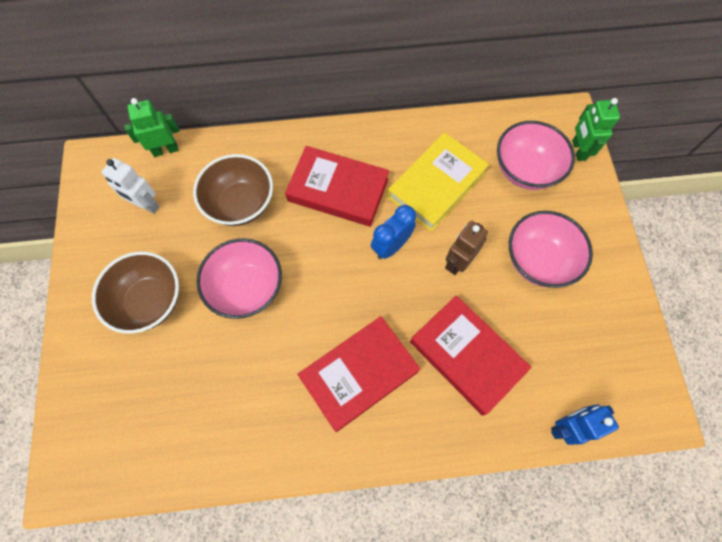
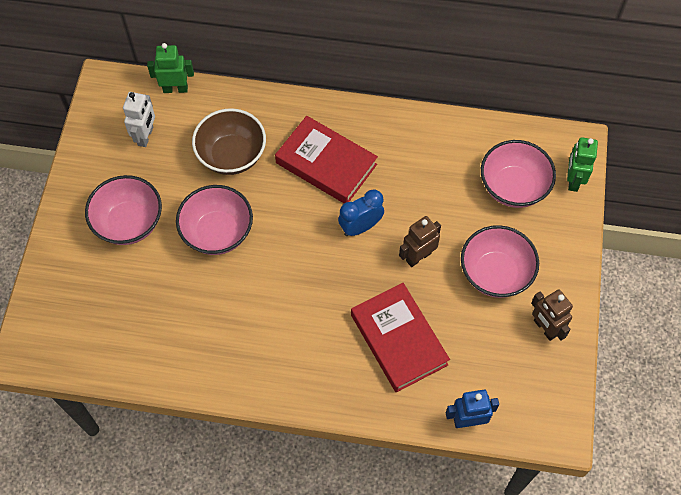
camera: 15 degrees right, 5 degrees down
(146, 205) = (146, 136): white robot -> white robot turned 120 degrees counterclockwise
(149, 301) = (129, 223): brown bowl -> pink bowl
(359, 374) = (296, 330): red book -> none
(436, 185) = (421, 181): yellow book -> none
(606, 304) = (545, 328): none -> brown robot

